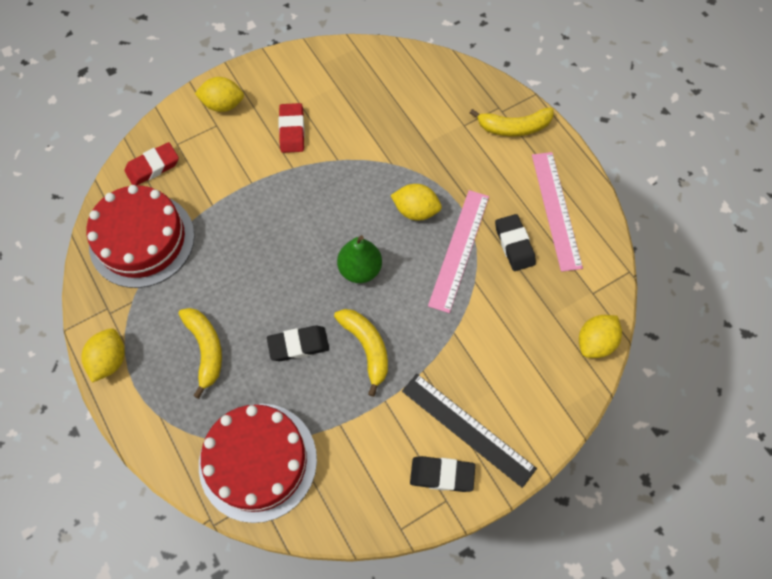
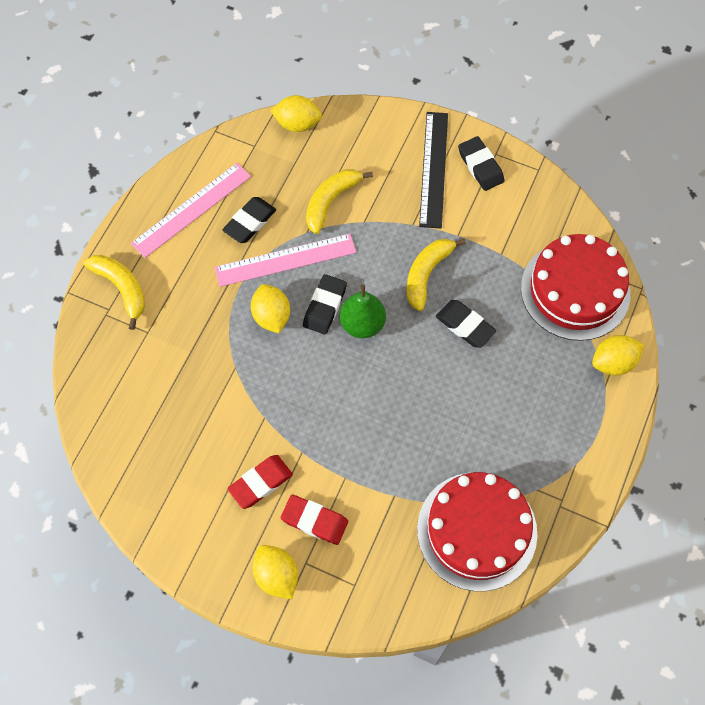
camera: 125 degrees left, 0 degrees up
(109, 360) = (598, 464): yellow lemon -> yellow lemon (613, 362)
(152, 167) = (397, 587): red eraser -> red eraser (314, 521)
(206, 349) = (526, 394): yellow banana -> yellow banana (331, 201)
(396, 252) = (324, 306): none -> black eraser

